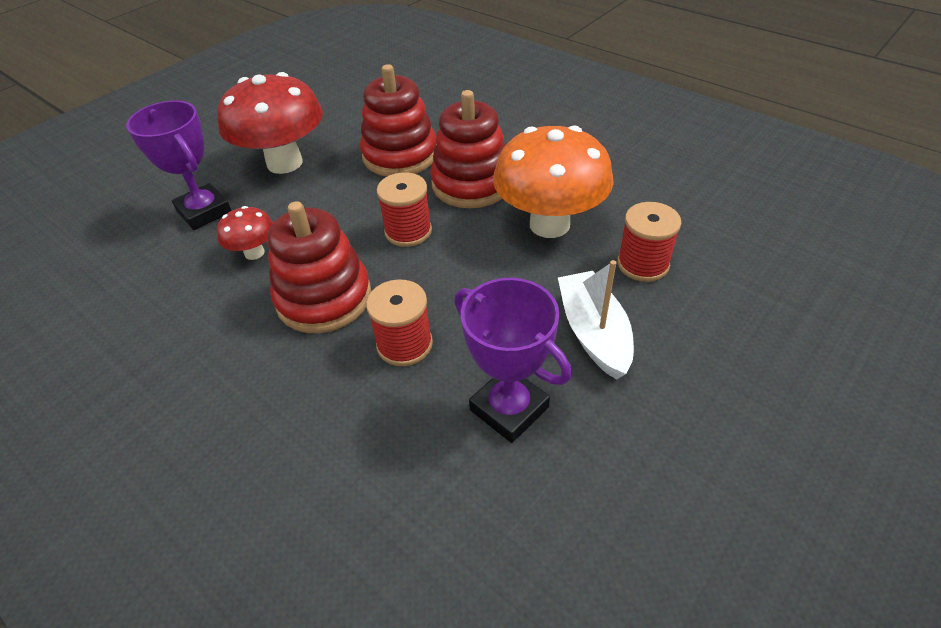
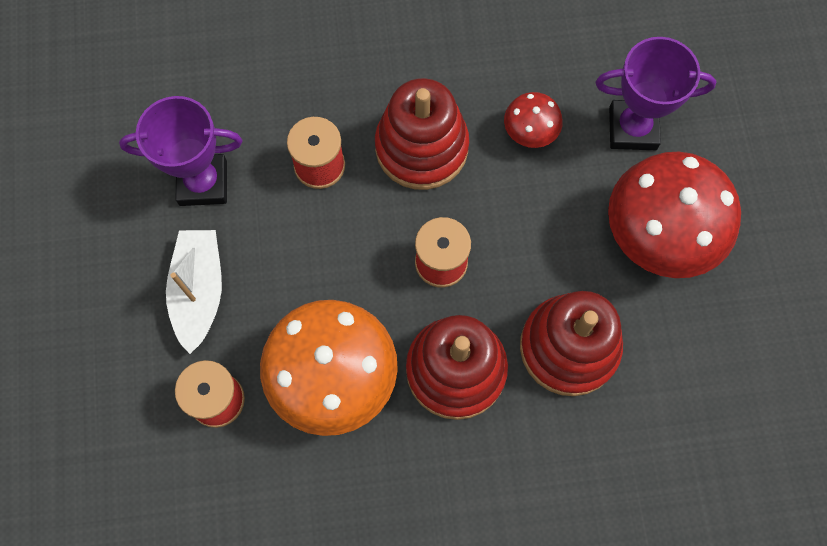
camera: 130 degrees right, 25 degrees up
(593, 333) = (199, 292): white boat -> white boat turned 120 degrees counterclockwise

